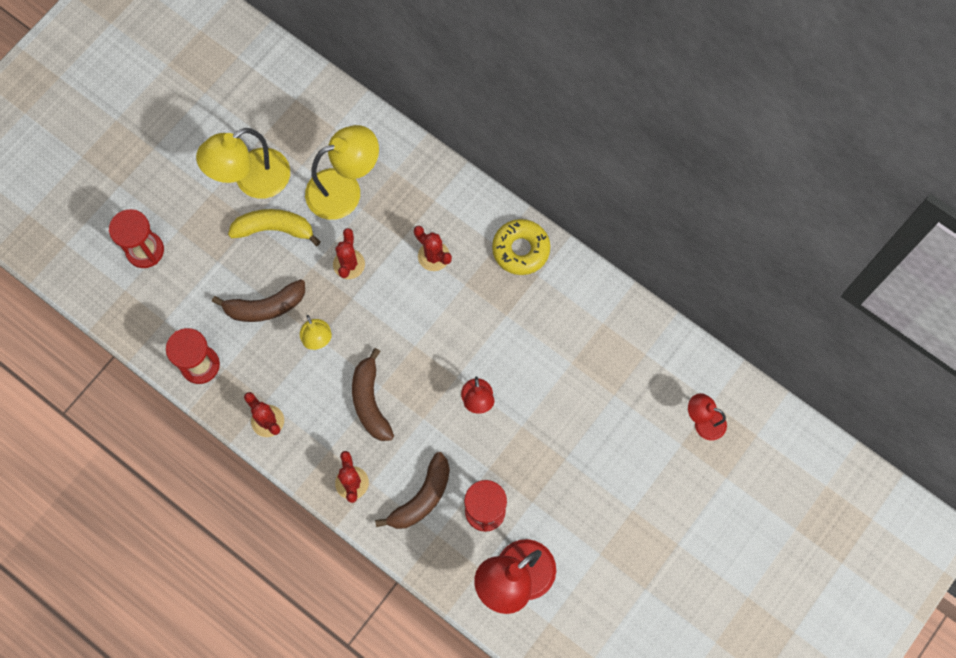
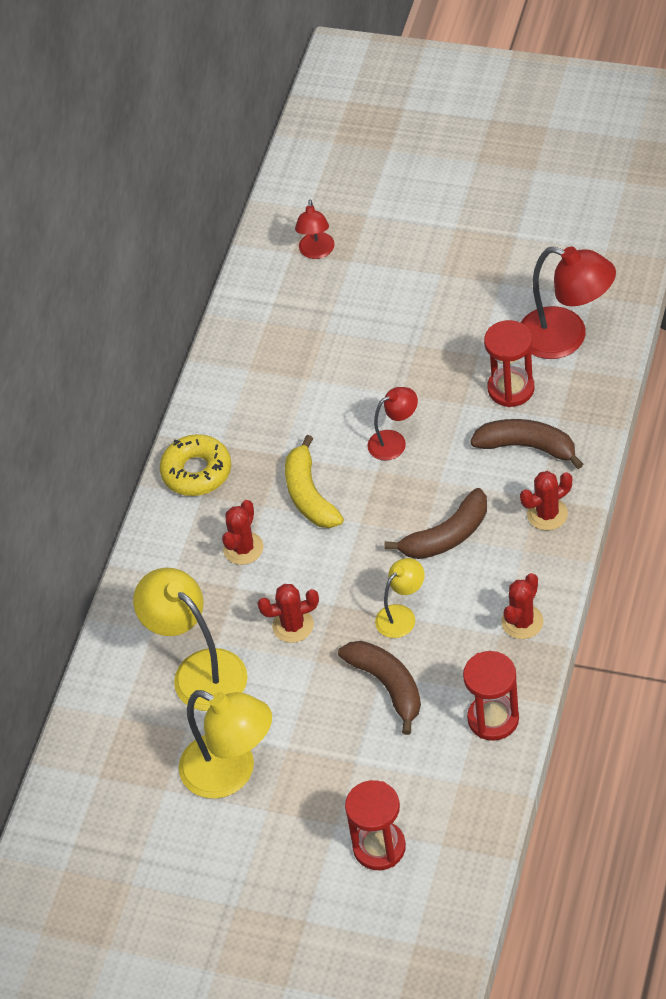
camera: 105 degrees left, 20 degrees down
(274, 229) = (284, 720): yellow banana -> yellow banana (309, 495)

